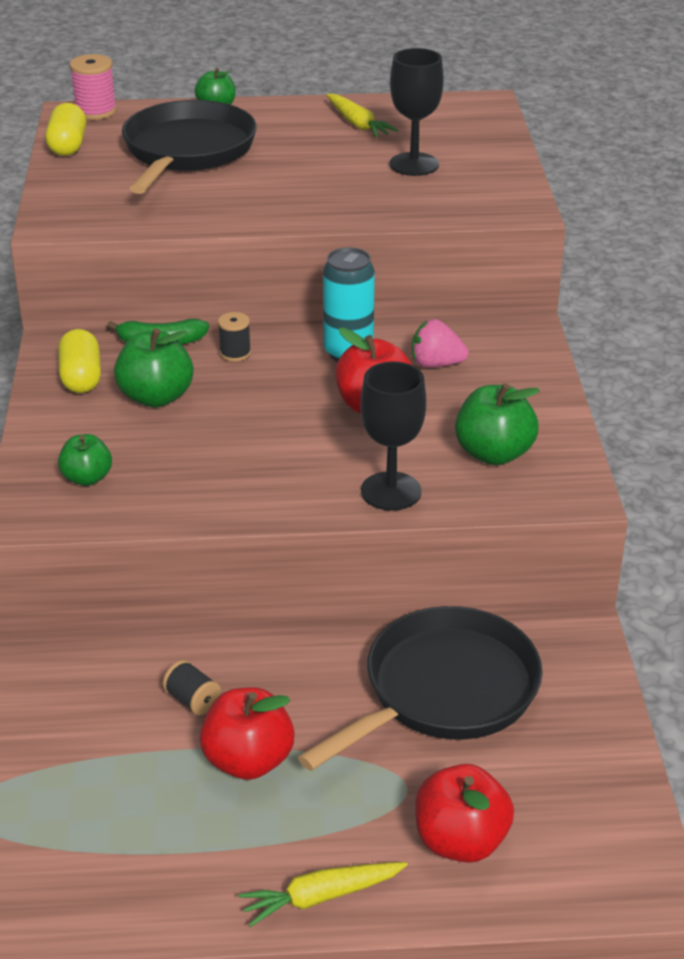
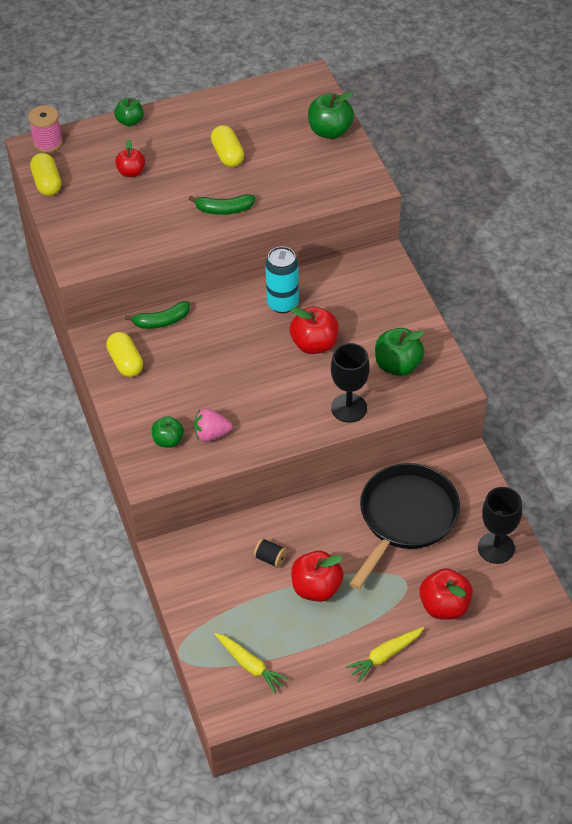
camera: 15 degrees left, 15 degrees up
(156, 397) = (180, 368): green apple -> green apple (330, 131)
(187, 151) = (131, 172): black pan -> red apple
(235, 353) = (212, 320): black spool -> none
(294, 204) = (224, 209): none -> green banana
(330, 154) = (227, 155): none -> yellow capsule
(358, 124) = (233, 119): yellow carrot -> yellow carrot (250, 665)
(414, 164) = (286, 154): black goblet -> black goblet (496, 548)
(436, 364) = (339, 301): pink strawberry -> pink strawberry (211, 434)

